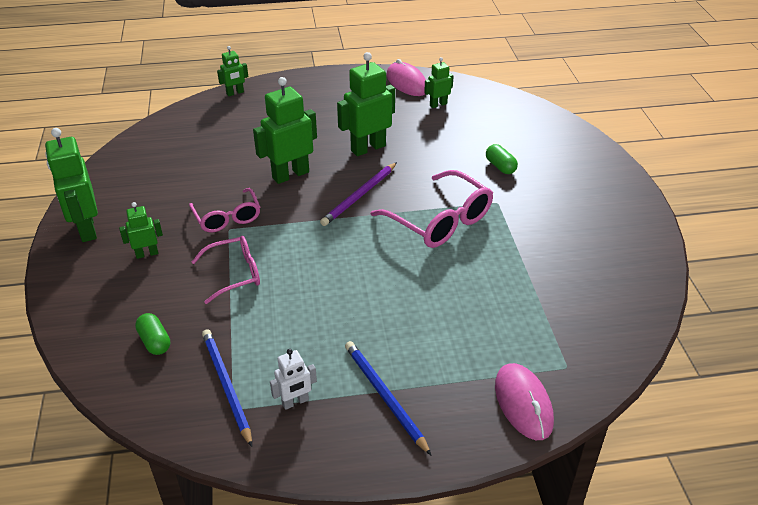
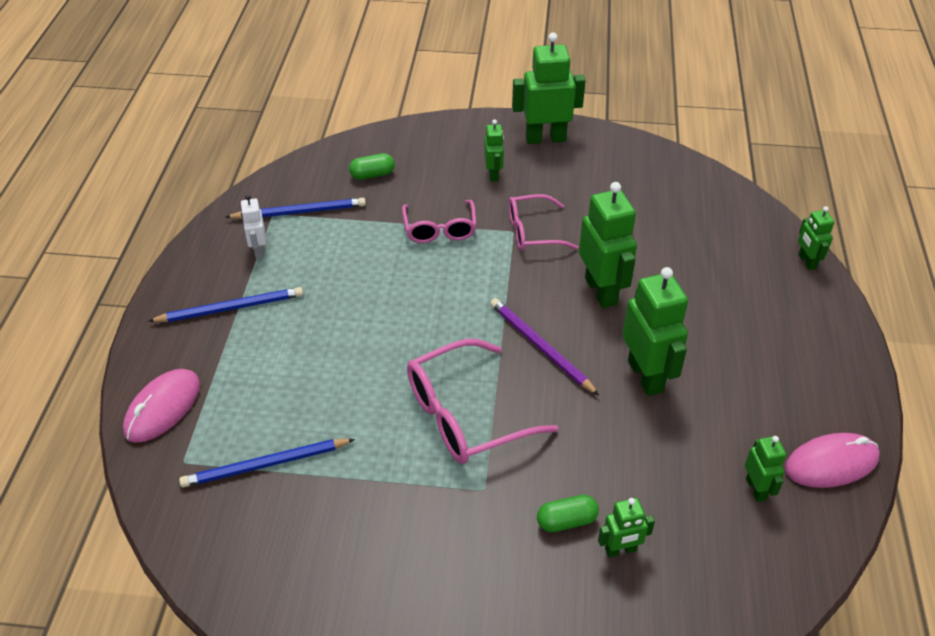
camera: 105 degrees right, 5 degrees up
(507, 145) = (620, 550): none -> green robot
(523, 403) = (163, 408): pink mouse -> pink mouse turned 60 degrees counterclockwise
(540, 315) = (265, 465): none -> blue pencil

